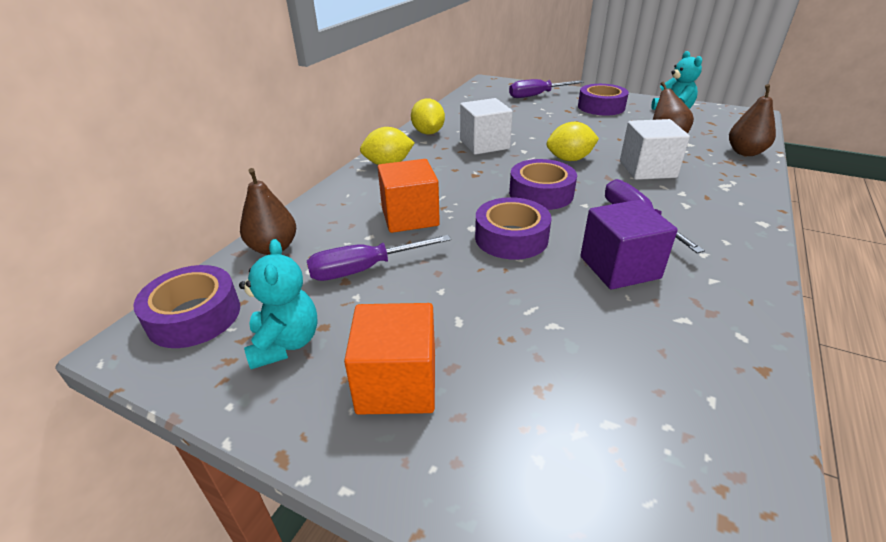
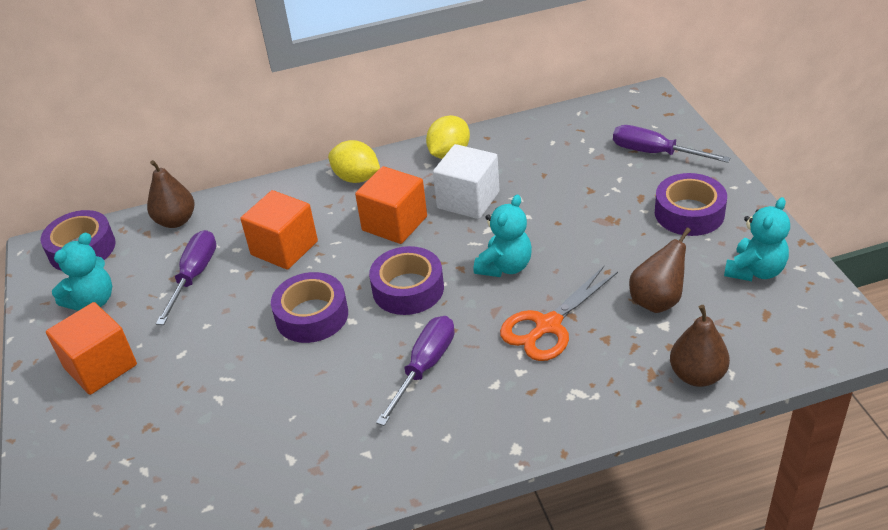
camera: 50 degrees right, 5 degrees up
(364, 269) = (194, 276): purple screwdriver -> purple screwdriver turned 75 degrees clockwise
(462, 171) = (394, 223): none -> orange cube
(569, 159) = (505, 266): yellow lemon -> turquoise teddy bear
(619, 267) = (329, 394): purple cube -> none
(647, 169) = (548, 326): white cube -> orange scissors

